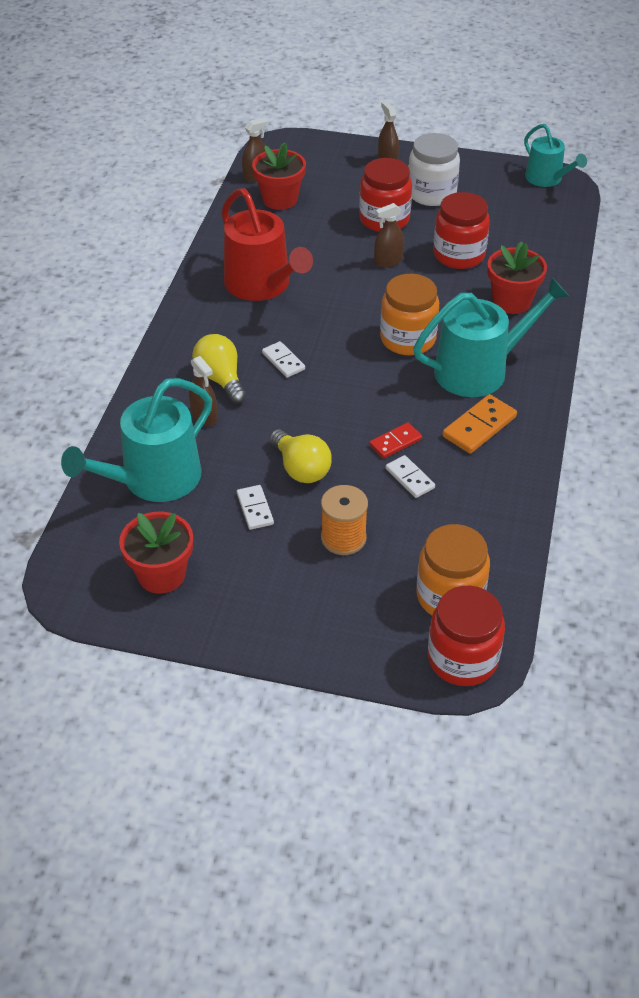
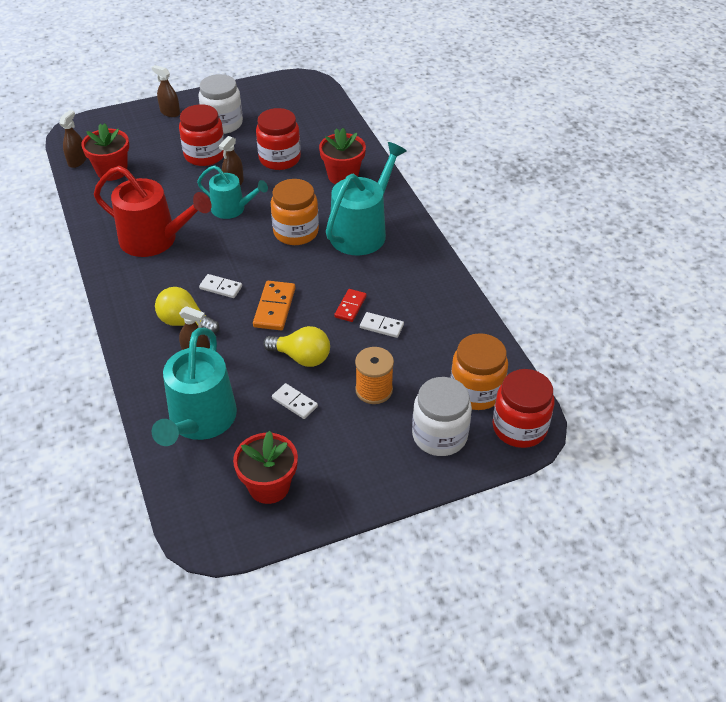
camera: 35 degrees left, 0 degrees up
(369, 619) = (439, 435): none -> white jar
(479, 427) = (396, 269): orange domino -> orange domino (274, 307)
(547, 179) = (293, 83): turquoise watering can -> turquoise watering can (232, 209)

